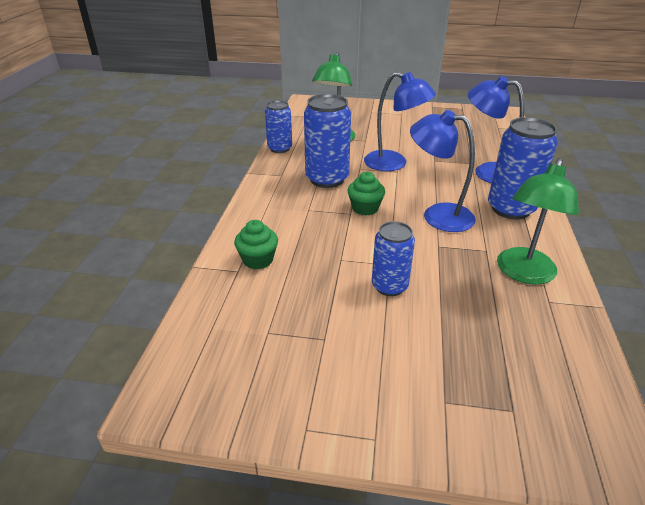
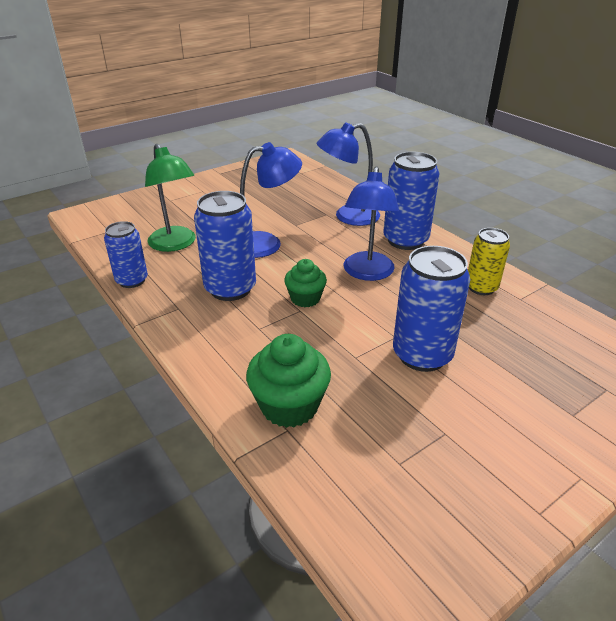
camera: 45 degrees left, 0 degrees up
(258, 260) = (289, 406): green cupcake -> green cupcake, size x1.55
(389, 286) = (422, 355): blue can -> blue can, size x1.58
(437, 215) = (367, 273): blue lamp -> blue lamp turned 60 degrees counterclockwise
(523, 273) = (481, 287): green lamp -> yellow can

